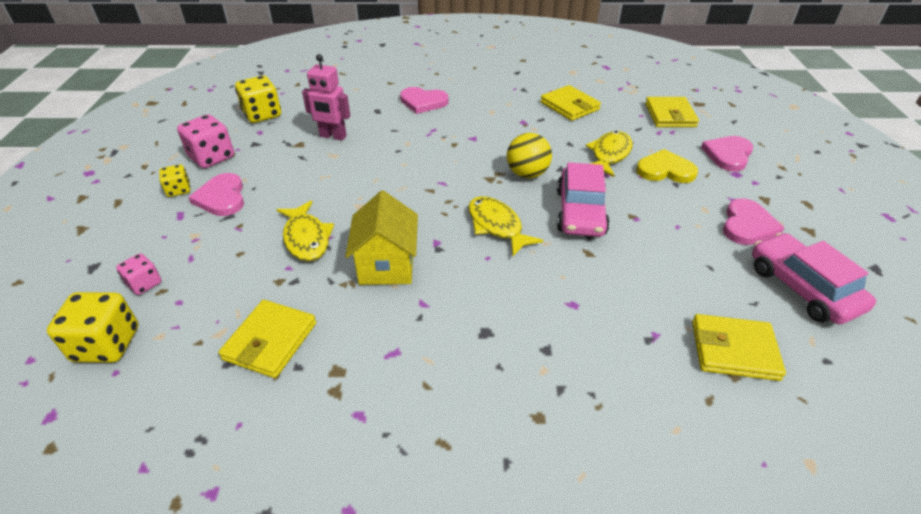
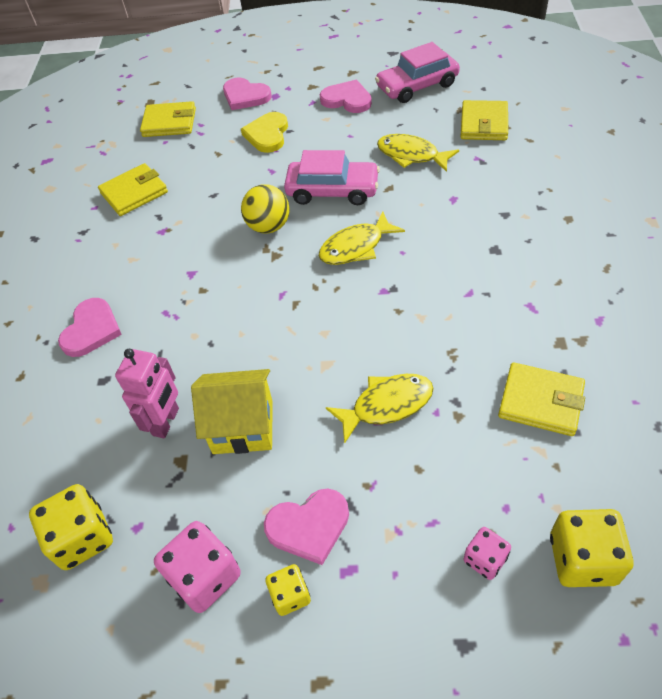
camera: 85 degrees left, 10 degrees up
(386, 265) = (422, 326): yellow house -> yellow house (243, 427)
(609, 155) = (238, 168): yellow fish -> yellow fish (411, 155)

